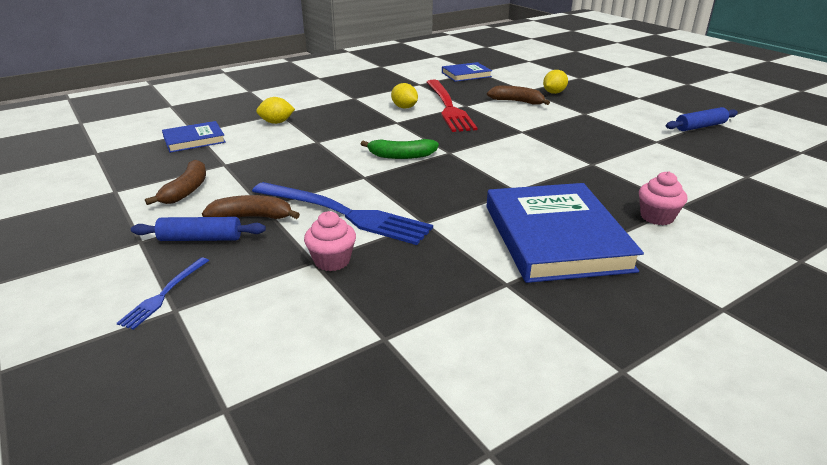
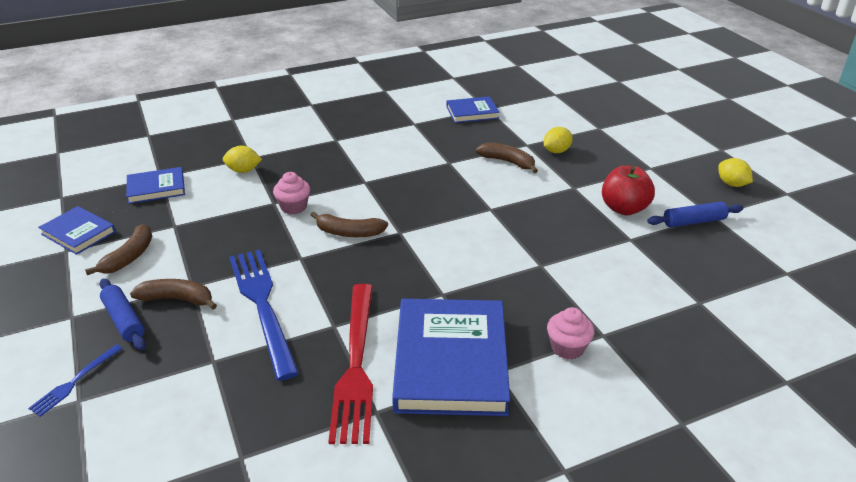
camera: 10 degrees right, 5 degrees up
(124, 177) = (78, 233): none -> blue book
(201, 238) = (124, 320): blue rolling pin -> blue rolling pin turned 45 degrees clockwise
(332, 261) = (230, 362): pink cupcake -> pink cupcake (293, 207)
(344, 214) = (262, 305): blue fork -> blue fork turned 150 degrees counterclockwise
(401, 156) = (349, 233): green banana -> brown banana
(404, 107) = (382, 160): yellow lemon -> yellow lemon (731, 184)
(448, 107) = (429, 164): red fork -> red fork (355, 365)
(636, 123) = (624, 208): none -> red apple

